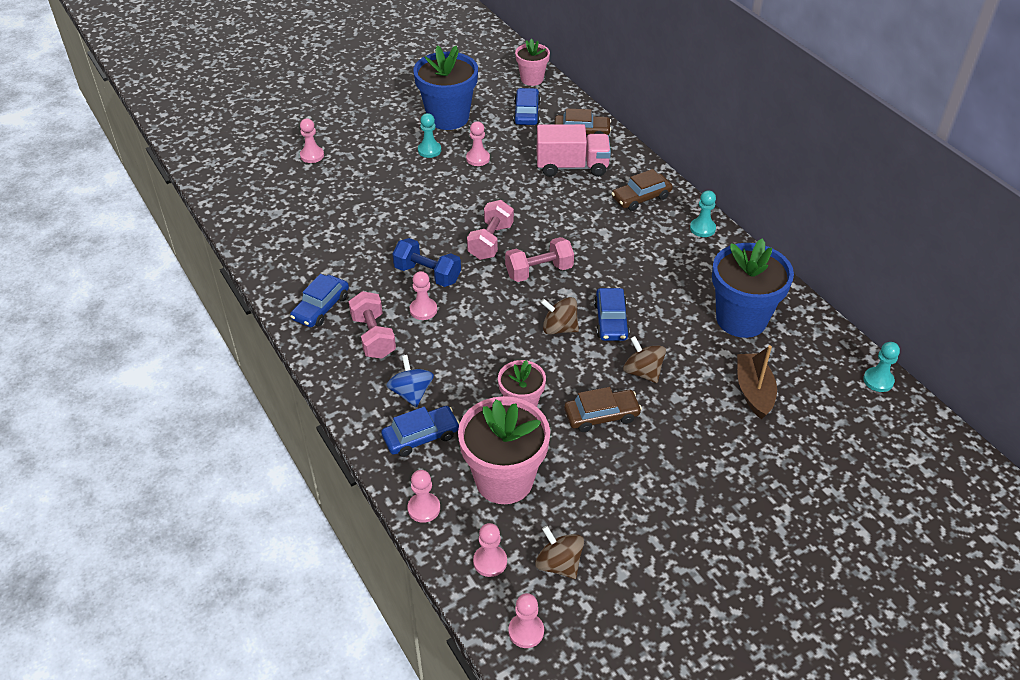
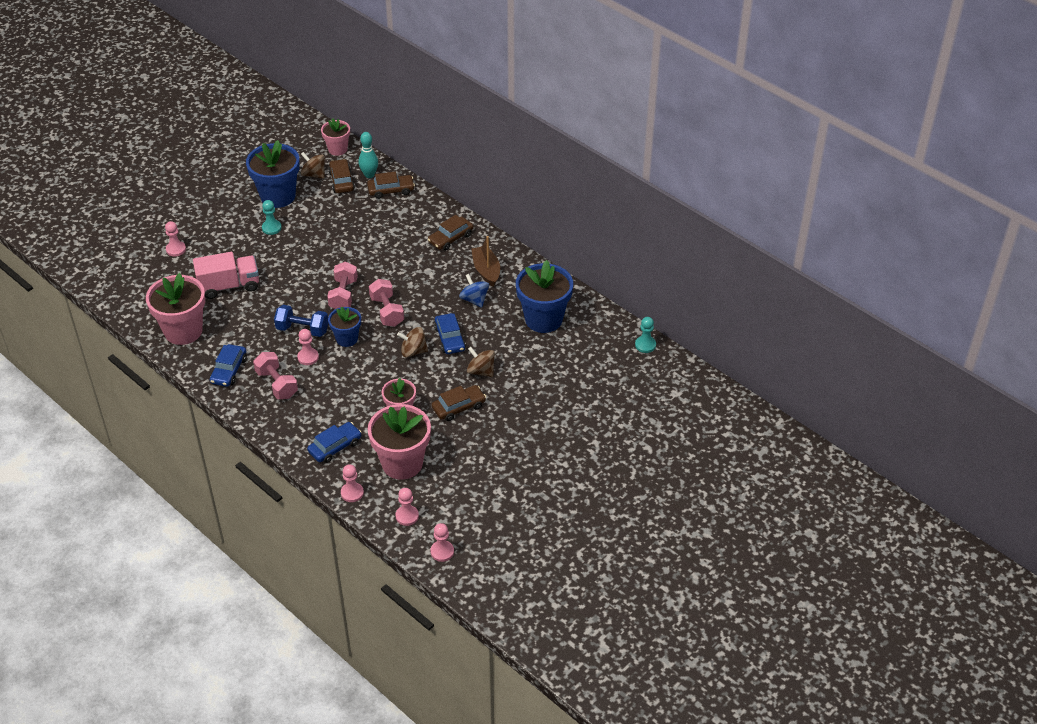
camera: 15 degrees left, 0 degrees up
(284, 249) = (183, 331): none -> pink flower pot
(411, 393) = (318, 418): blue spinning top -> blue spinning top (474, 300)
(478, 158) = (313, 228): pink pawn -> none
(479, 296) = (347, 339): none -> blue flower pot
(526, 113) = (341, 181): blue car -> brown car
(539, 271) = (387, 311): pink dumbbell -> pink dumbbell turned 75 degrees counterclockwise
(559, 564) = (453, 508): brown spinning top -> brown spinning top (314, 174)
(561, 111) = (369, 175): none -> turquoise bowling pin
(572, 166) = (390, 221): pink truck -> pink truck (229, 286)
(702, 228) = (502, 255): turquoise pawn -> none
(754, 391) = (561, 369): brown boat -> brown boat (486, 271)

